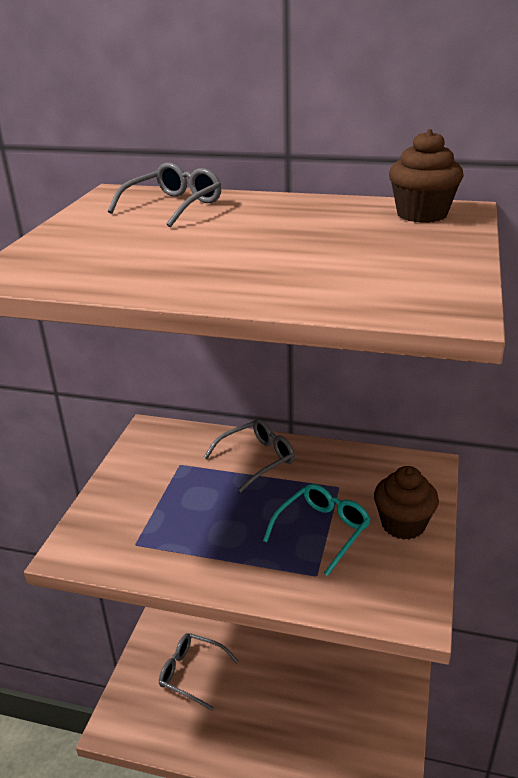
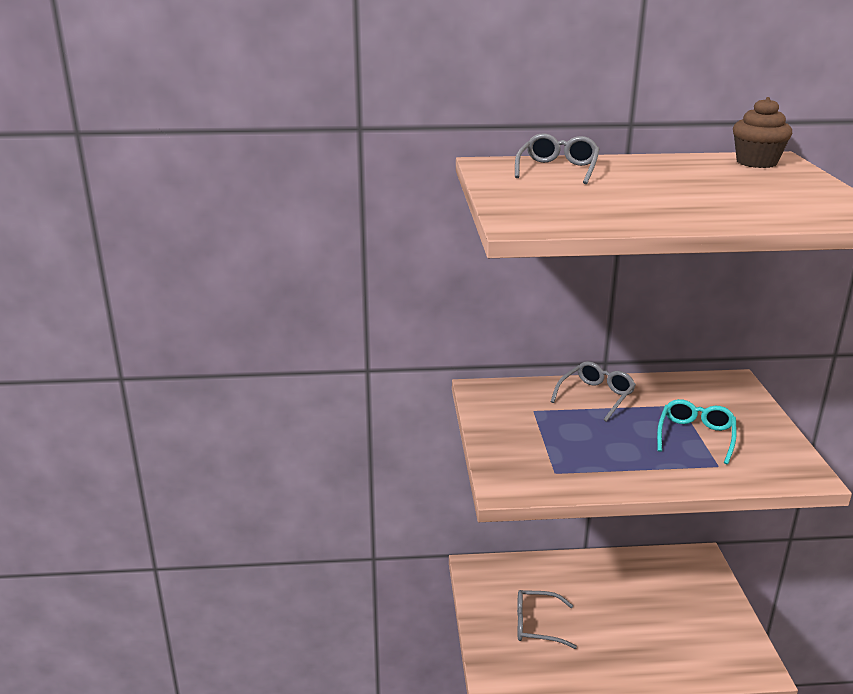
camera: 20 degrees left, 5 degrees down
(403, 524) = (751, 421): brown cupcake -> none

